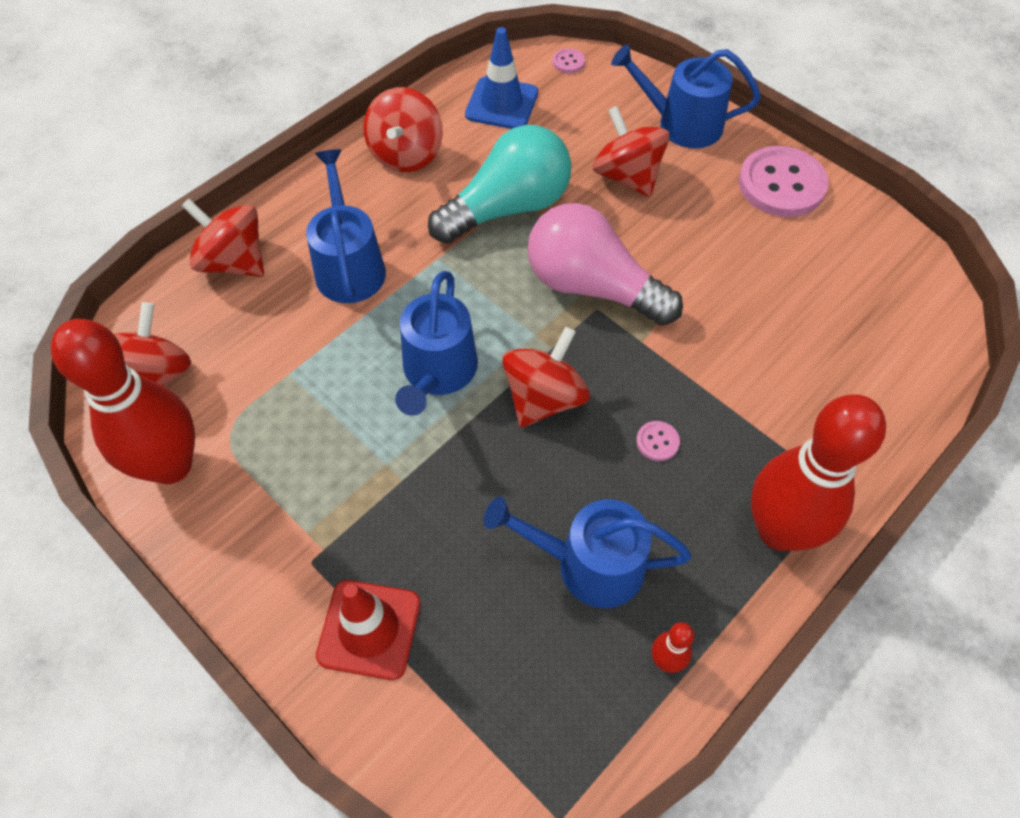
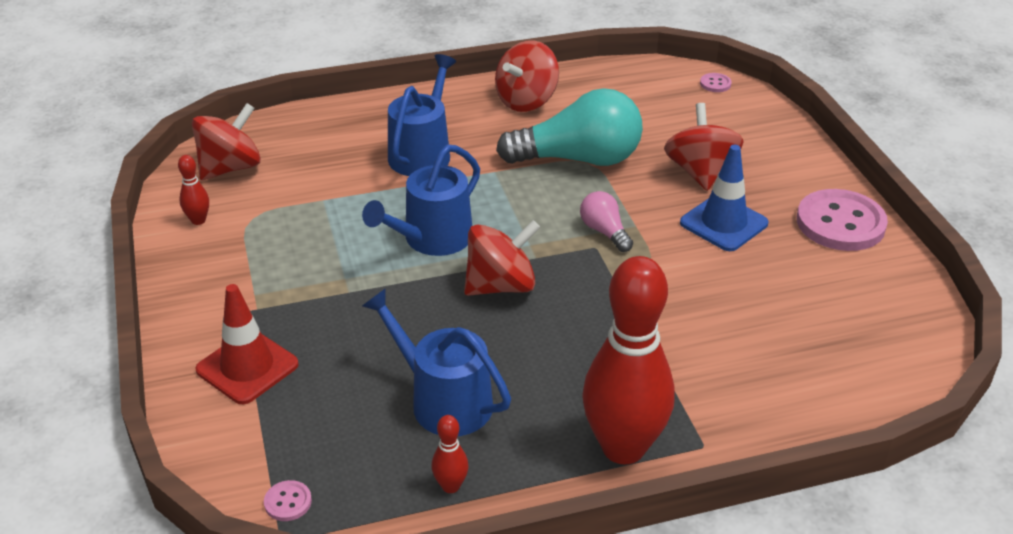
camera: 30 degrees right, 20 degrees down
(171, 465) = (198, 220): red bowling pin -> red bowling pin, size x0.40
(234, 262) = (342, 122): red spinning top -> none
(501, 104) = (633, 93): blue traffic cone -> blue traffic cone (723, 223)
(592, 287) = (604, 232): pink light bulb -> pink light bulb, size x0.47
(657, 442) = (569, 349): pink button -> pink button (288, 502)
(682, 124) = (782, 154): blue watering can -> none

